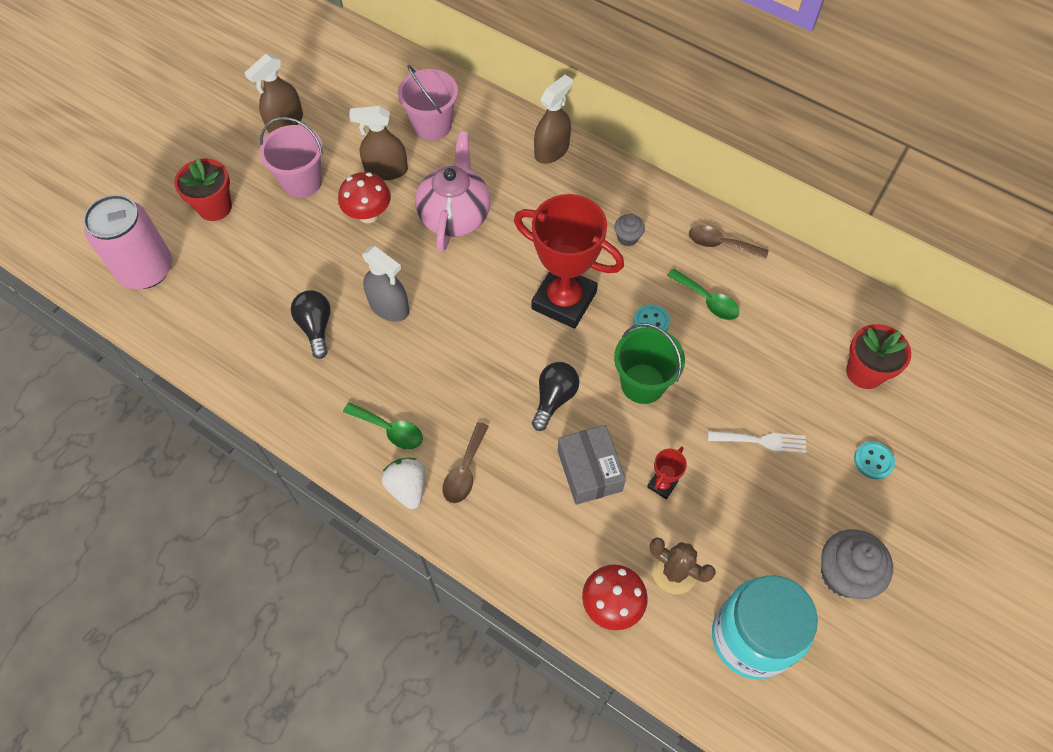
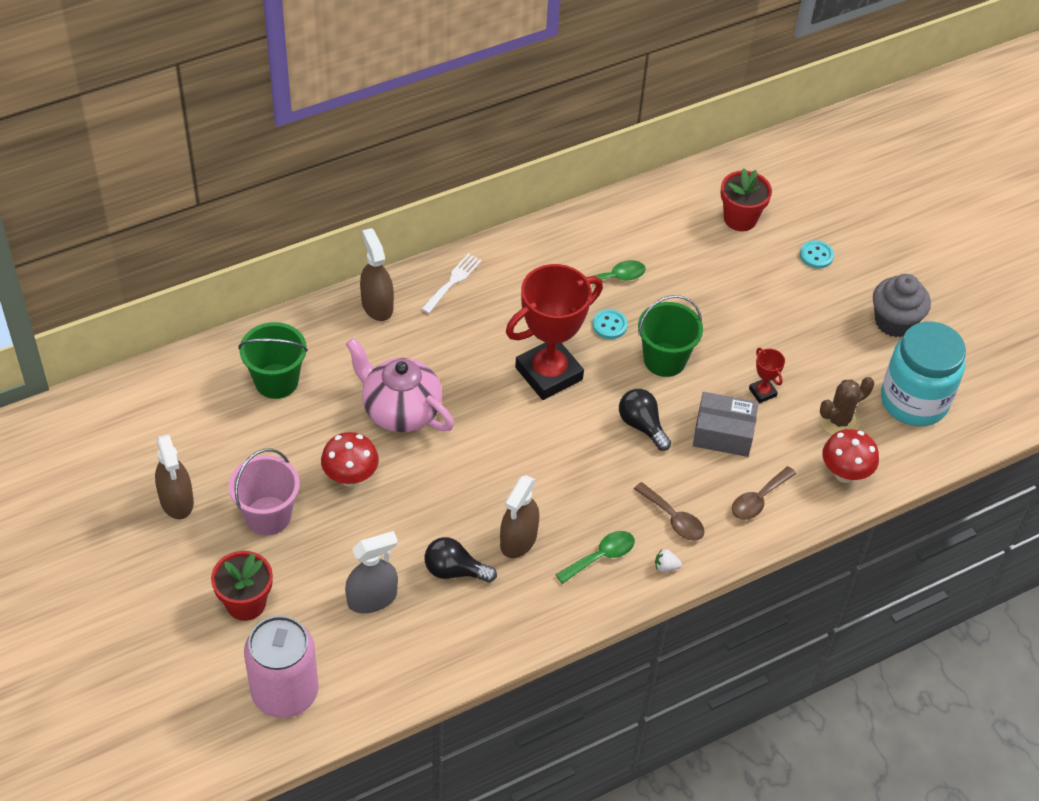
camera: 65 degrees left, 10 degrees down
(386, 170) = (305, 441): brown spray bottle -> brown spray bottle (518, 539)
(389, 306) = (469, 504): grey spray bottle -> grey spray bottle (372, 598)
(407, 487) = (666, 567): white strawberry -> white strawberry, size x0.54
(432, 125) = (276, 381): pink bucket -> green bucket
(627, 238) = (513, 299): grey cupcake -> none
(720, 244) = (563, 241): brown spoon -> brown spoon (758, 499)
(762, 441) = (761, 311): white fork -> white fork (453, 281)

